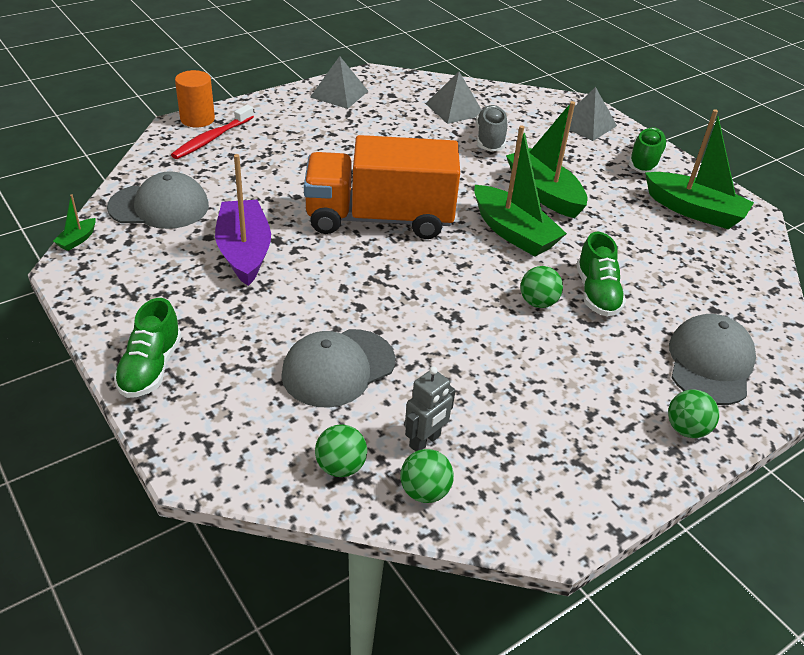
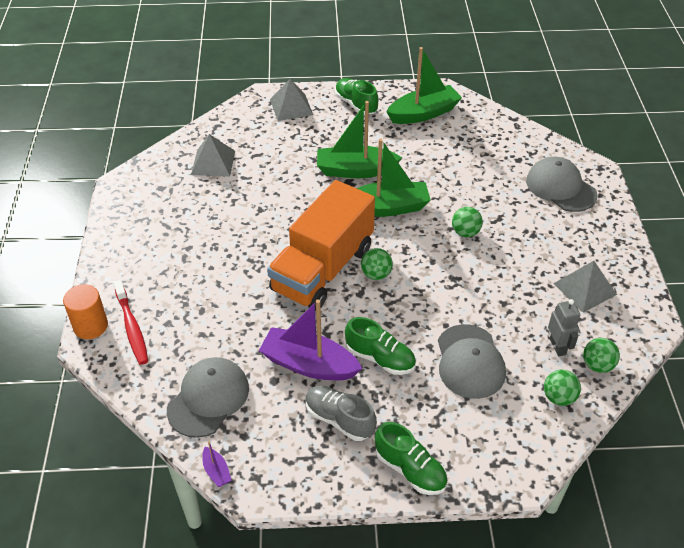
camera: 55 degrees left, 5 degrees up
(77, 240) = (216, 471): green boat -> purple boat
(339, 94) = (131, 218): grey pyramid -> grey pyramid (585, 289)
(490, 139) = (269, 164): grey shoe -> grey shoe (339, 419)
(596, 293) = (473, 201): green shoe -> green shoe (380, 358)
(686, 429) = (605, 227): green ball -> green ball (376, 274)

